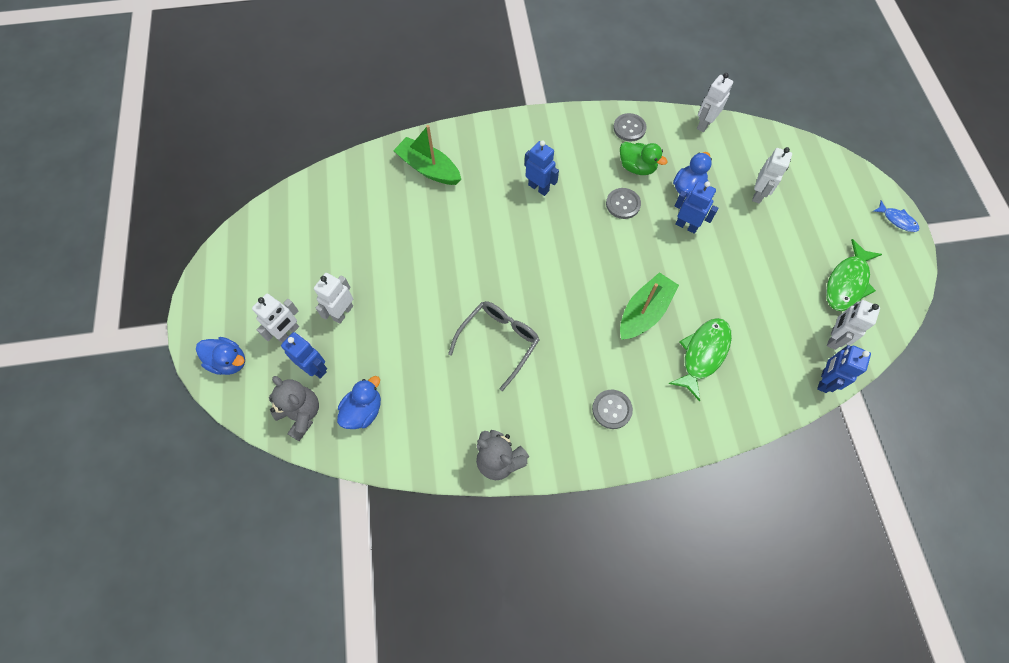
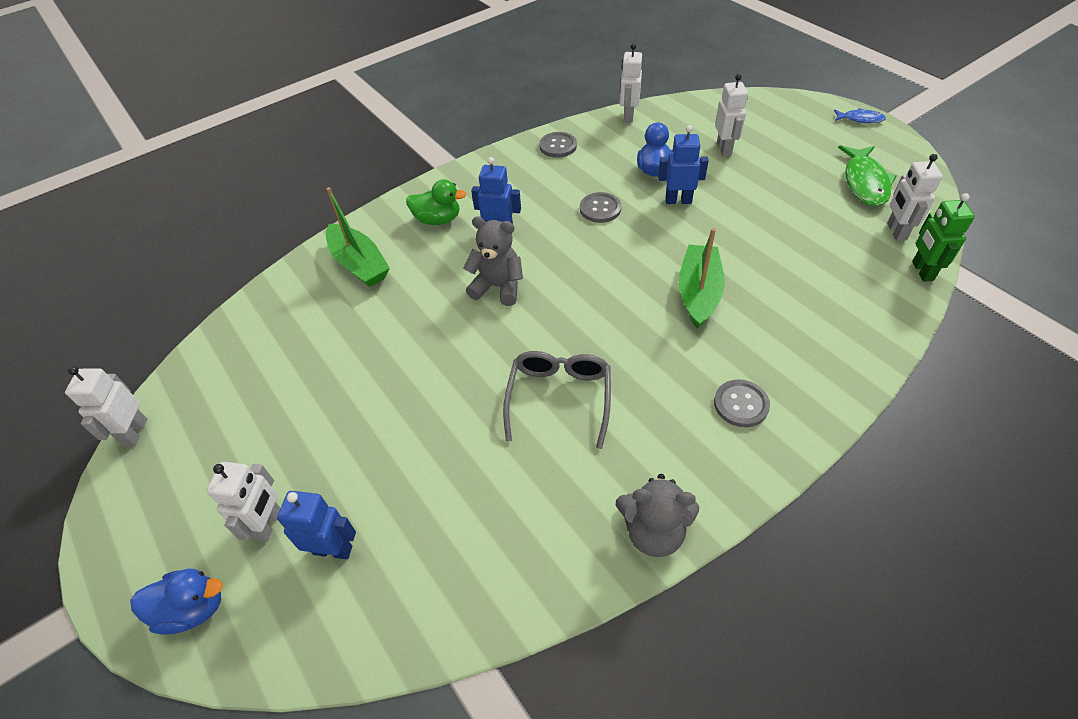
camera: 25 degrees left, 15 degrees down
(301, 414) = (344, 622): grey teddy bear -> grey teddy bear (498, 287)
(343, 312) = (335, 462): white robot -> white robot (135, 432)
(363, 411) = (434, 569): blue duck -> none
(428, 168) = (359, 264): green boat -> green boat turned 135 degrees counterclockwise
(637, 167) = (590, 173): green duck -> green duck (438, 219)
(703, 354) = (789, 303): green fish -> none
(824, 381) = (922, 271): blue robot -> green robot

